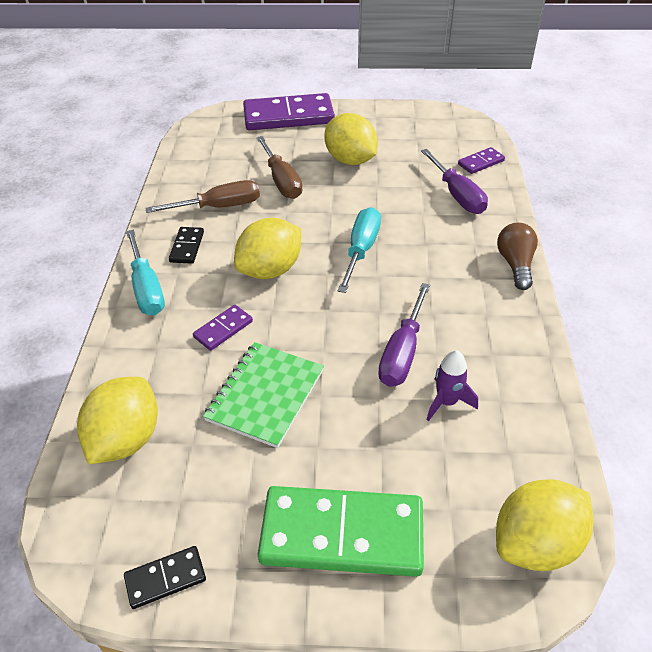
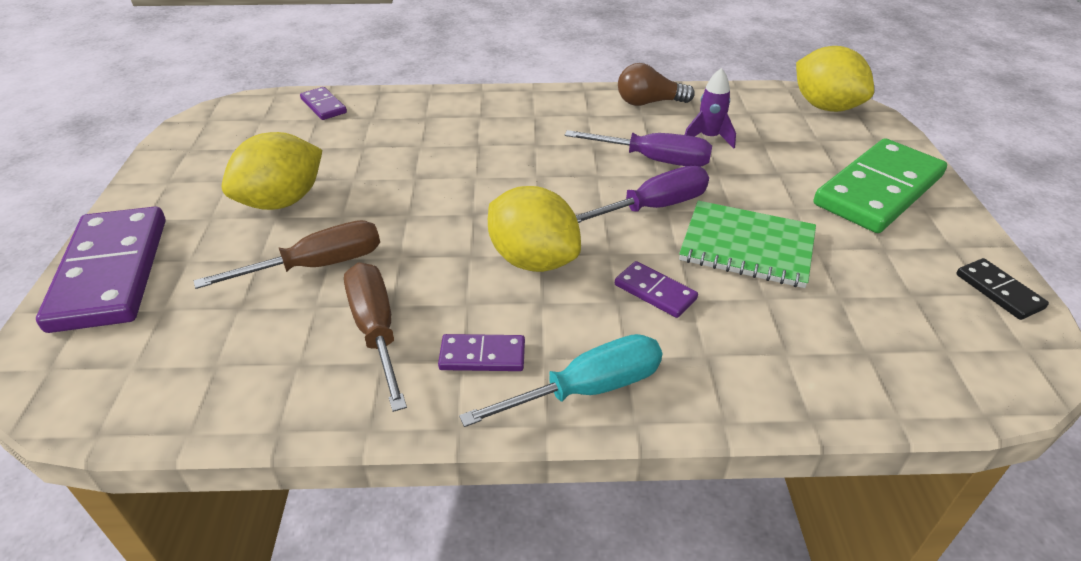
camera: 95 degrees left, 5 degrees down
(126, 439) = (865, 355): yellow lemon -> none
(187, 247) = (482, 356): black domino -> purple domino
(342, 534) = (878, 190): green domino -> green domino turned 45 degrees clockwise
(361, 250) = (491, 188): turquoise screwdriver -> none
(457, 195) = (387, 123): purple screwdriver -> purple screwdriver (653, 207)
(515, 264) = (513, 96): brown light bulb -> brown light bulb (649, 103)

